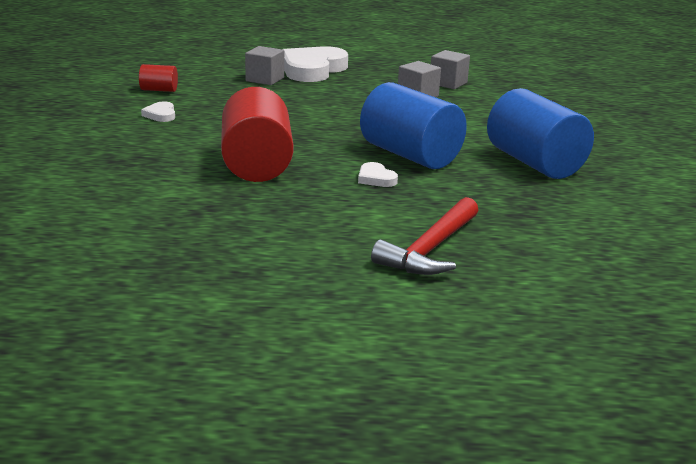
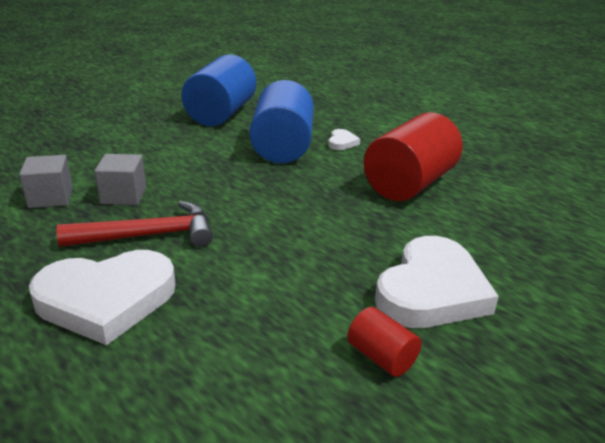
camera: 135 degrees left, 5 degrees up
(161, 115) = (431, 291): white heart -> white heart, size x2.34
(265, 79) = (206, 308): grey cube -> none
(430, 249) = (388, 105): red hammer -> red hammer (149, 235)

